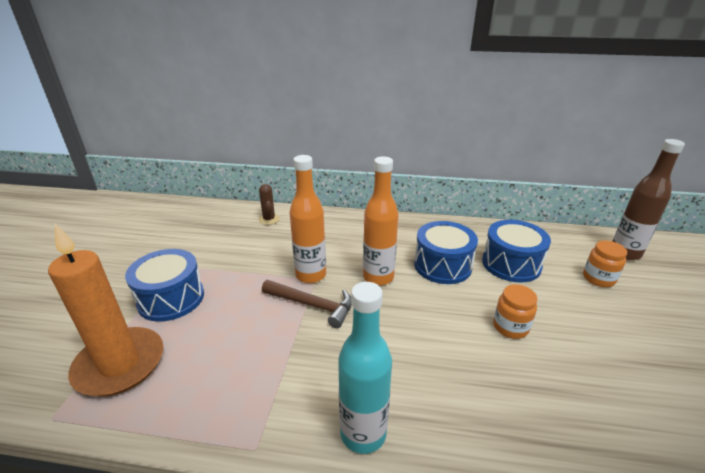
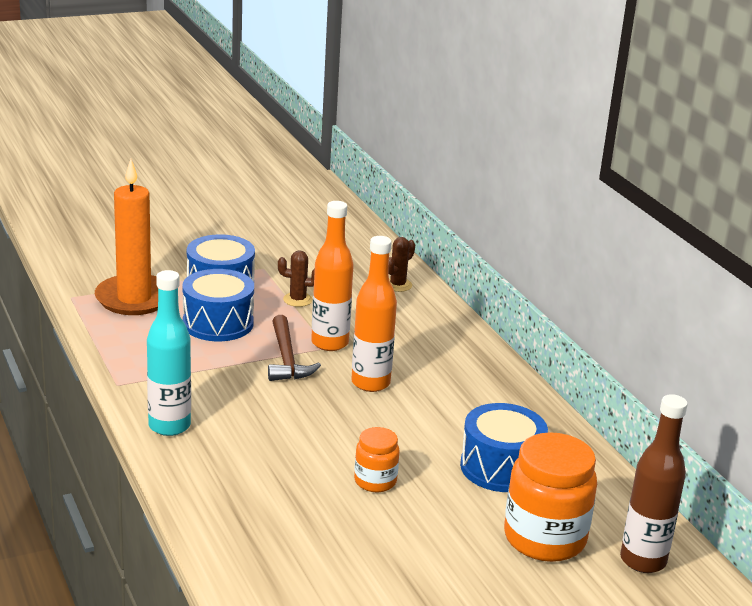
camera: 55 degrees right, 5 degrees down
(238, 267) = (297, 300): none -> brown cactus
(442, 265) = (440, 419): blue drum -> blue drum (218, 323)
(598, 278) = (544, 538): orange jar -> orange jar, size x1.86

